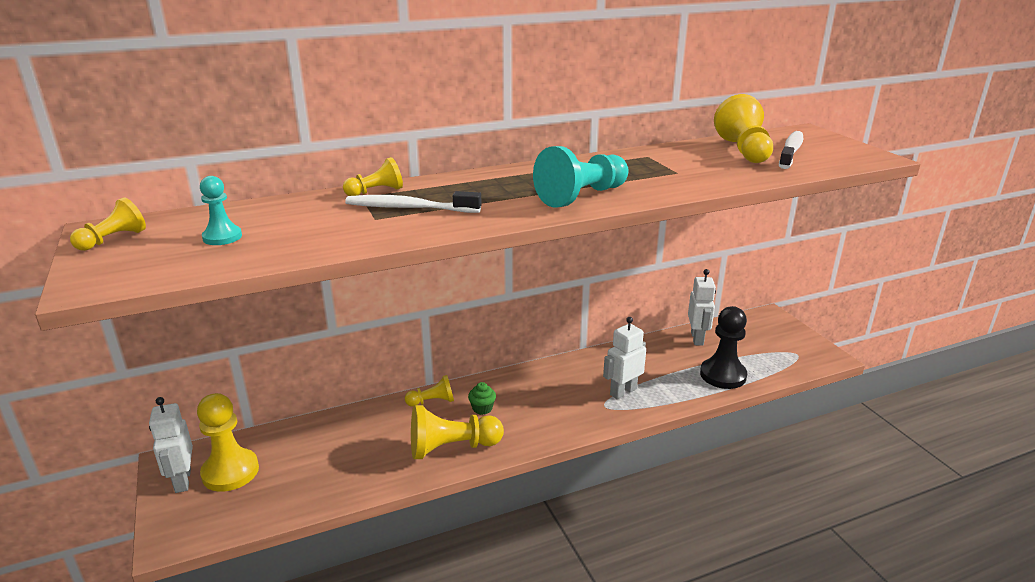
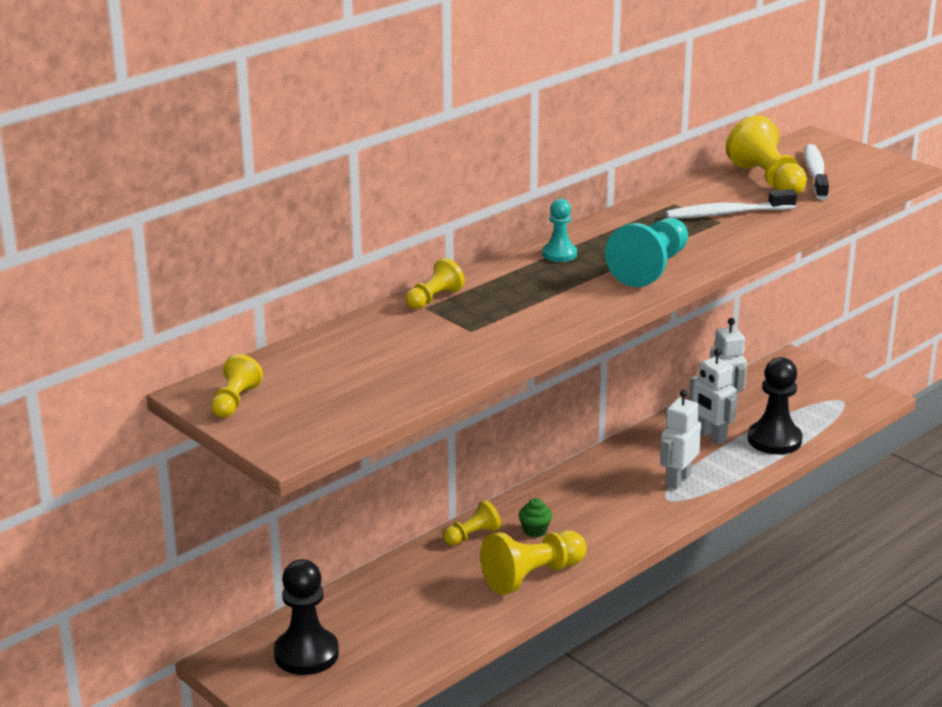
camera: 20 degrees left, 0 degrees up
(182, 480) = (260, 674): white robot -> white robot (711, 436)
(222, 237) = (344, 378): turquoise pawn -> turquoise pawn (559, 254)
(230, 472) = (306, 654): yellow pawn -> black pawn
(409, 208) = (492, 312): white toothbrush -> white toothbrush (726, 214)

